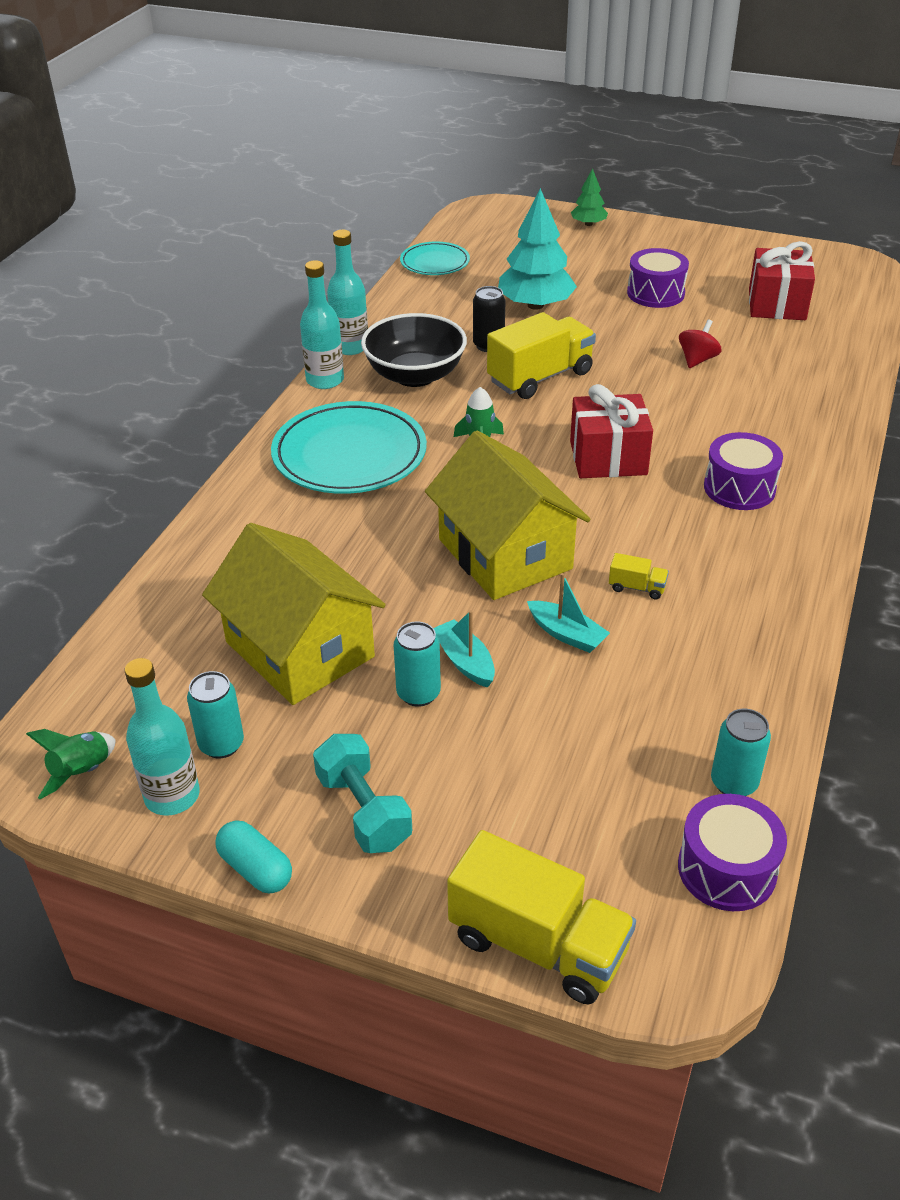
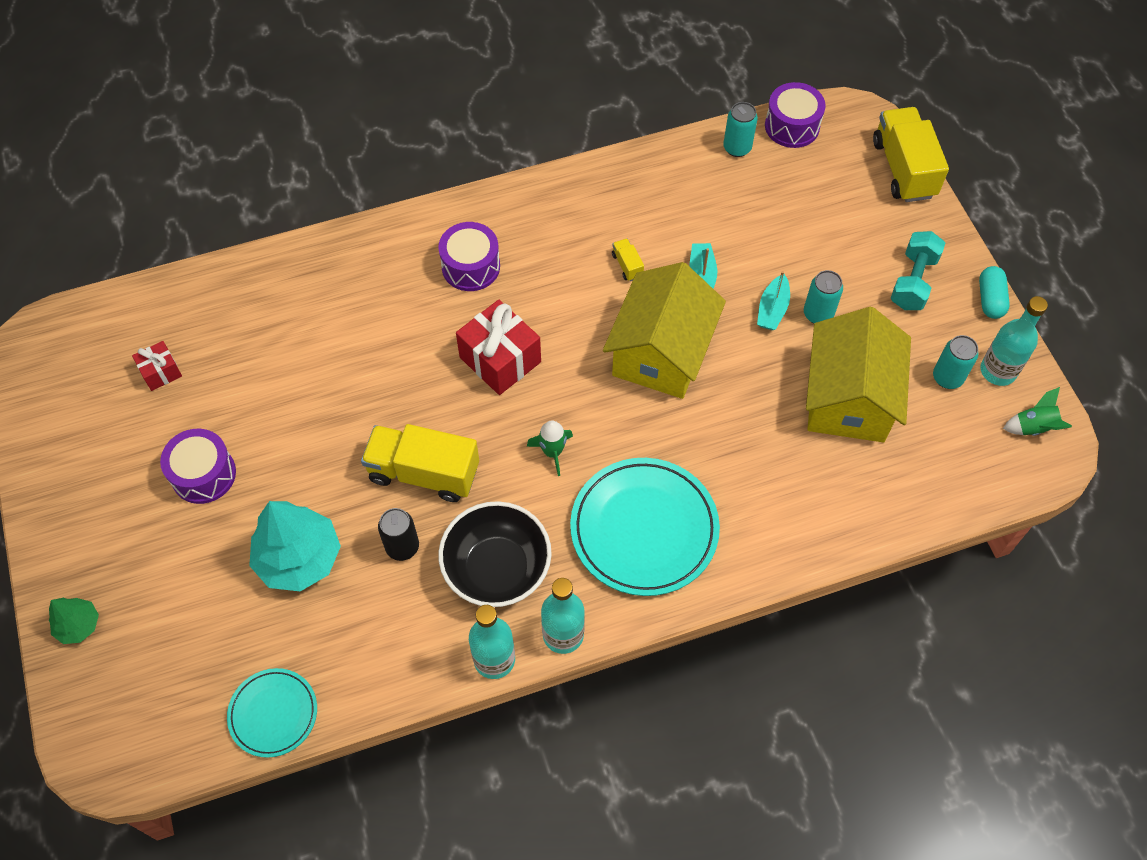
camera: 130 degrees left, 20 degrees up
(697, 360) = (307, 380): red spinning top -> none
(777, 304) = (161, 372): red gift -> red gift, size x0.54

